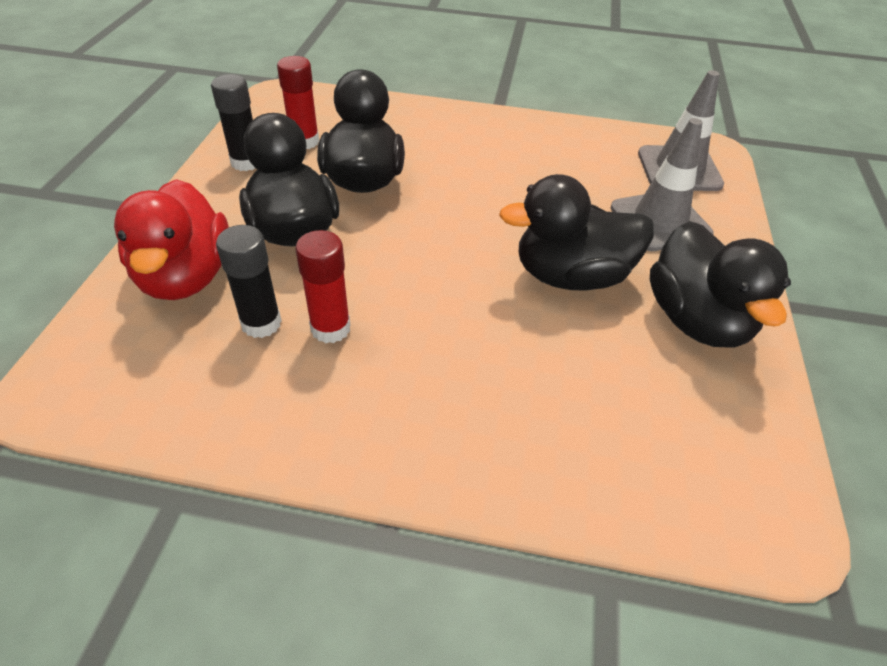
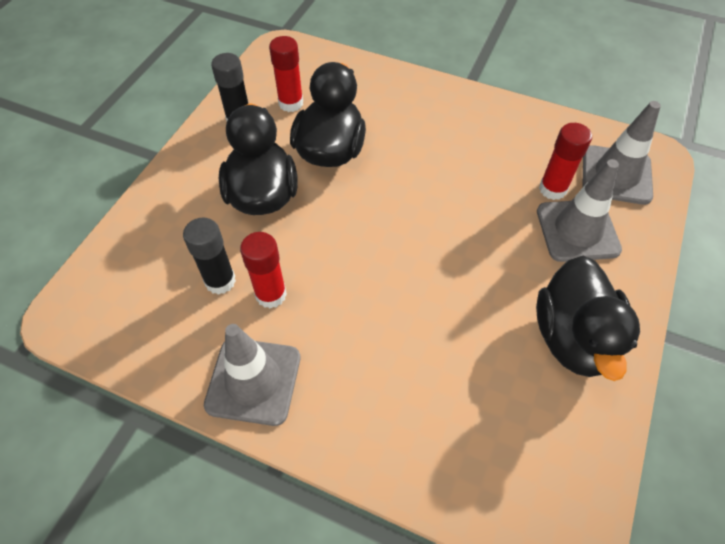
camera: 15 degrees right, 10 degrees up
(185, 277) = (173, 228): red duck -> none
(332, 425) = (253, 381): none -> grey traffic cone
(571, 276) = (478, 276): black duck -> none
(620, 188) = (552, 189): none -> red glue stick

